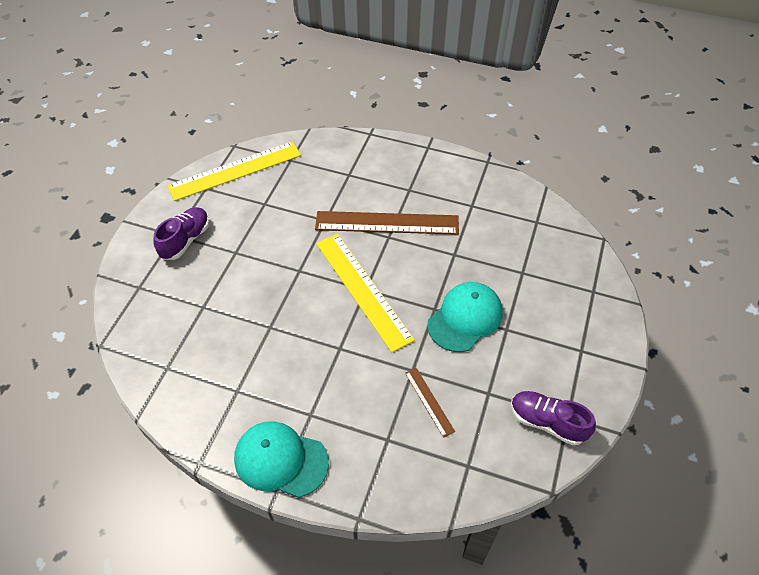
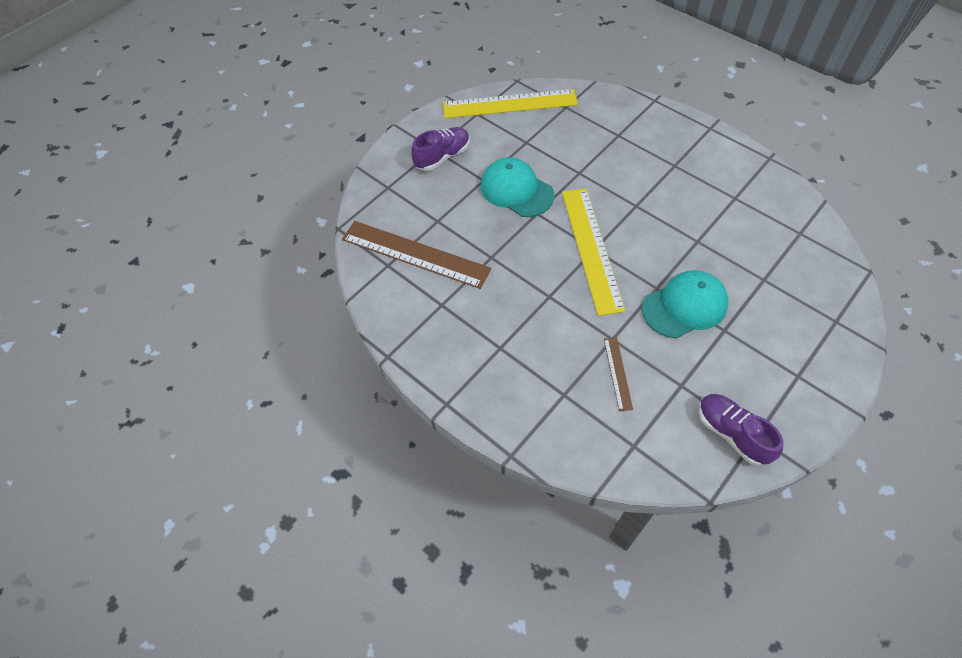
camera: 25 degrees right, 5 degrees up
(281, 460) = (458, 378): turquoise cap -> turquoise cap (516, 190)
(387, 223) = (639, 191): brown ruler -> brown ruler (415, 254)

